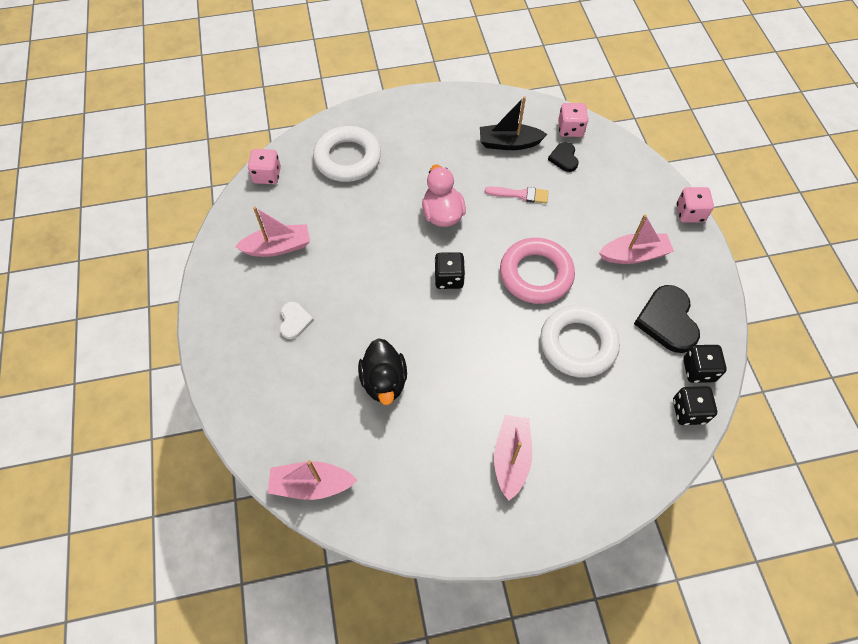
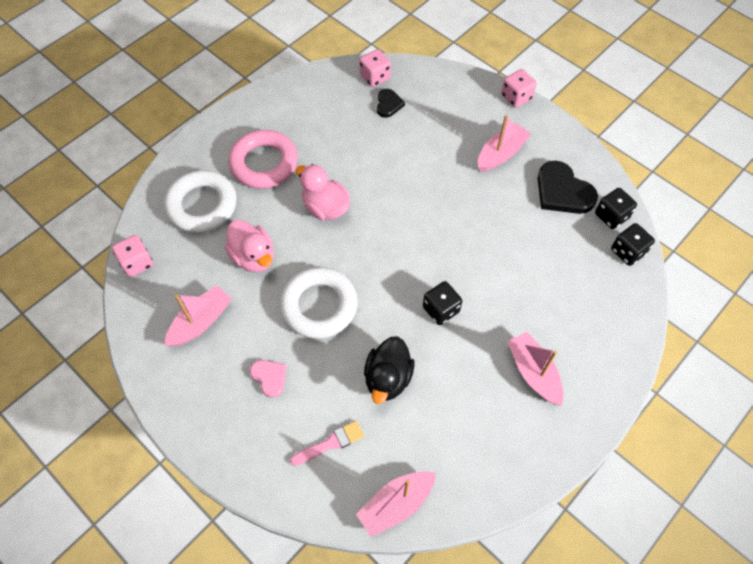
camera: 35 degrees left, 0 degrees up
(294, 321) = (269, 377): white heart -> pink heart
(355, 221) = (253, 257): none -> pink duck
(384, 381) = (388, 378): black duck -> black duck turned 60 degrees clockwise
(449, 278) = (373, 259): black dice -> black dice (441, 309)
(509, 143) = (334, 115): black boat -> none
(520, 194) = (377, 154): pink brush -> pink brush (331, 443)
(536, 274) = (439, 213): pink ring -> pink ring (264, 163)
(564, 158) = (388, 104): black heart -> black heart turned 135 degrees counterclockwise
(578, 344) = (513, 250): white ring -> white ring (319, 306)

